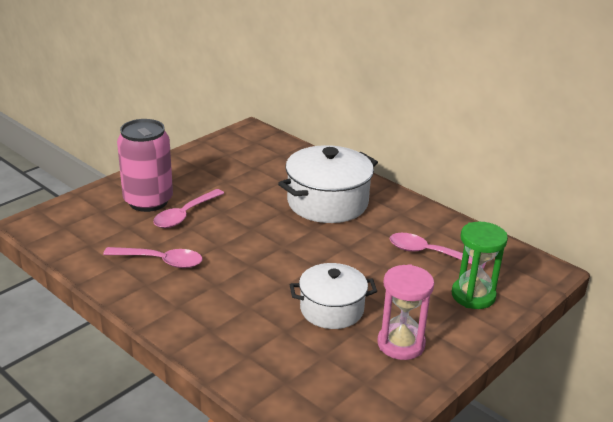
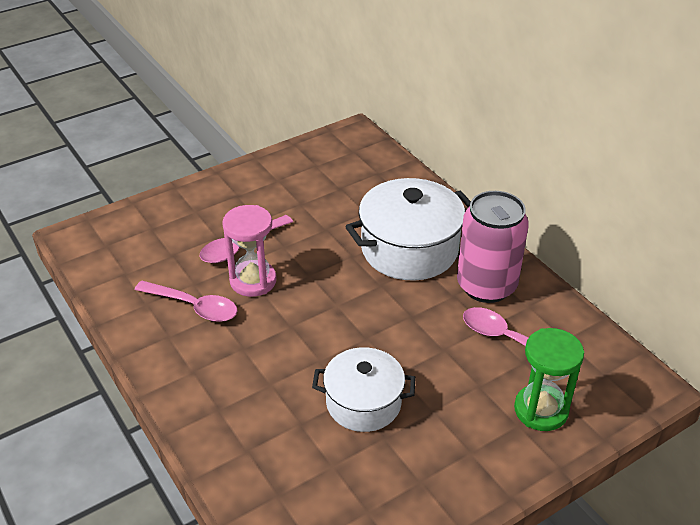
camera: 15 degrees right, 10 degrees up
(148, 201) = (206, 222): pink can -> pink can (486, 286)
(401, 344) = (428, 465): pink hourglass -> pink hourglass (253, 281)

